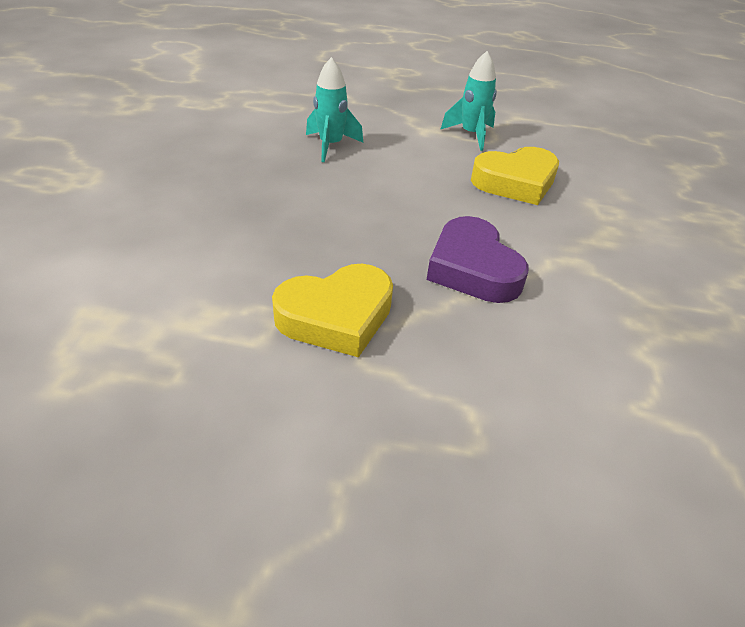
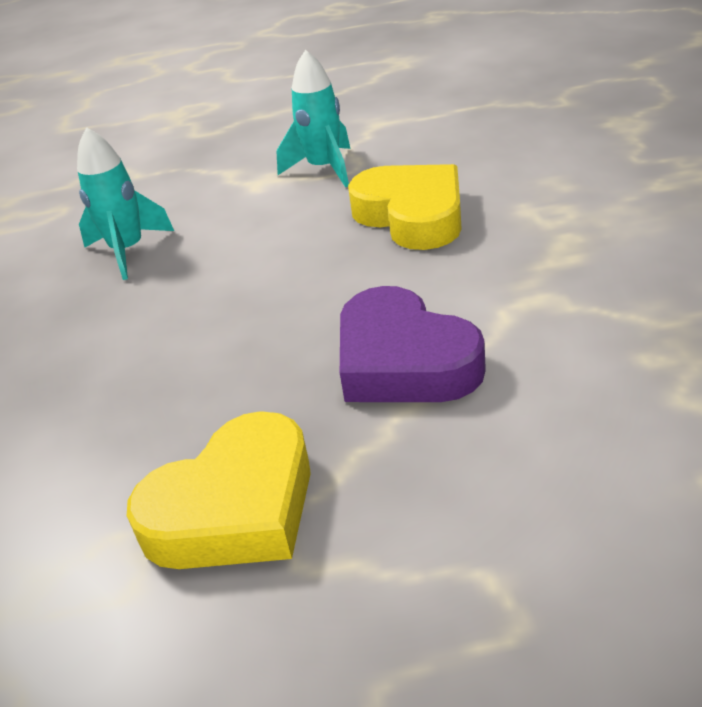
camera: 10 degrees left, 5 degrees down
(515, 182) = (412, 216): yellow heart -> yellow heart turned 90 degrees counterclockwise

